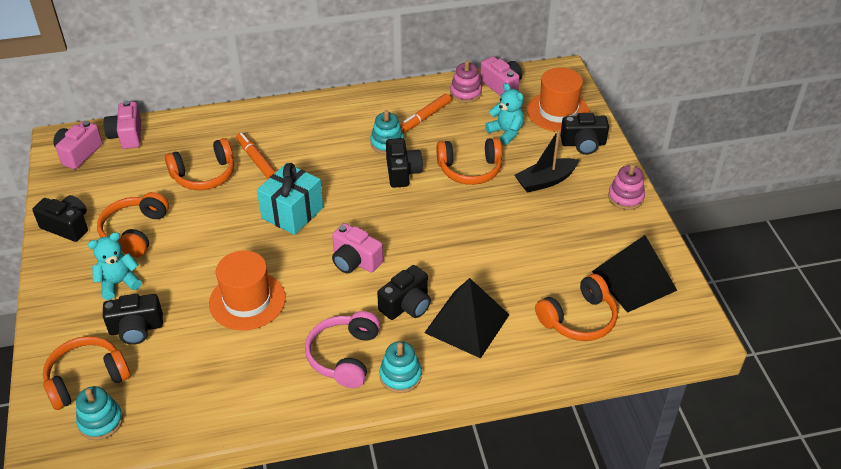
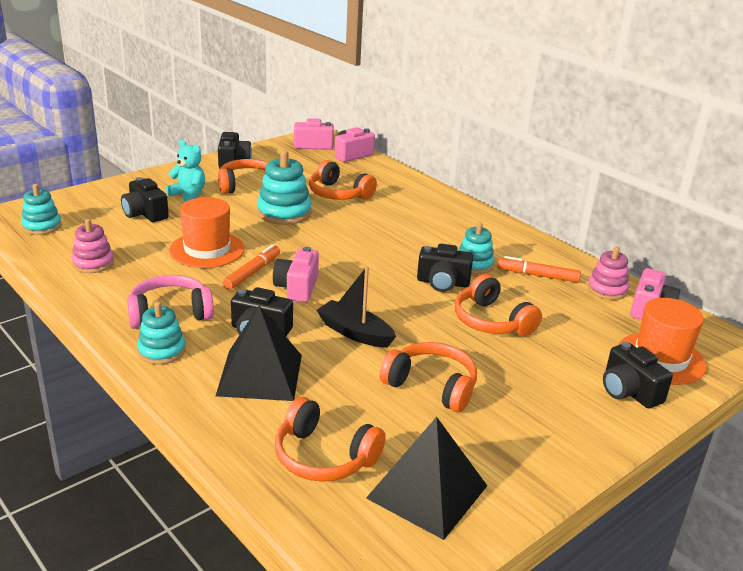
camera: 60 degrees right, 15 degrees down
(86, 378) = (83, 209): orange headphones -> orange headphones (431, 386)
(214, 225) = (284, 213): none -> turquoise stacking toy
(256, 160) = (380, 210): orange marker -> orange marker (252, 272)
(292, 213) = (331, 242): turquoise gift -> none
(402, 172) = (443, 282): black camera -> black camera turned 45 degrees clockwise
(506, 132) = (578, 330): turquoise teddy bear -> none
(545, 181) = (530, 377): black boat -> black boat (355, 333)
(625, 197) = (572, 450): pink stacking toy -> pink stacking toy (93, 263)

